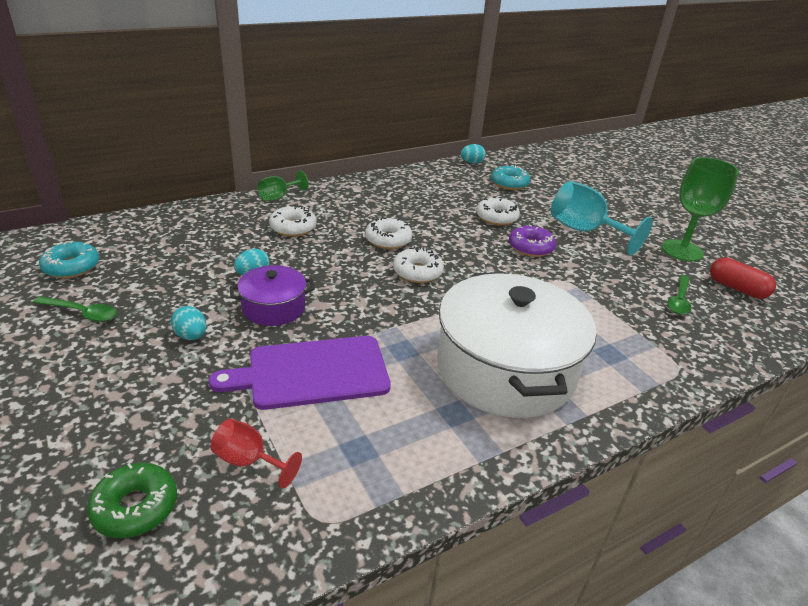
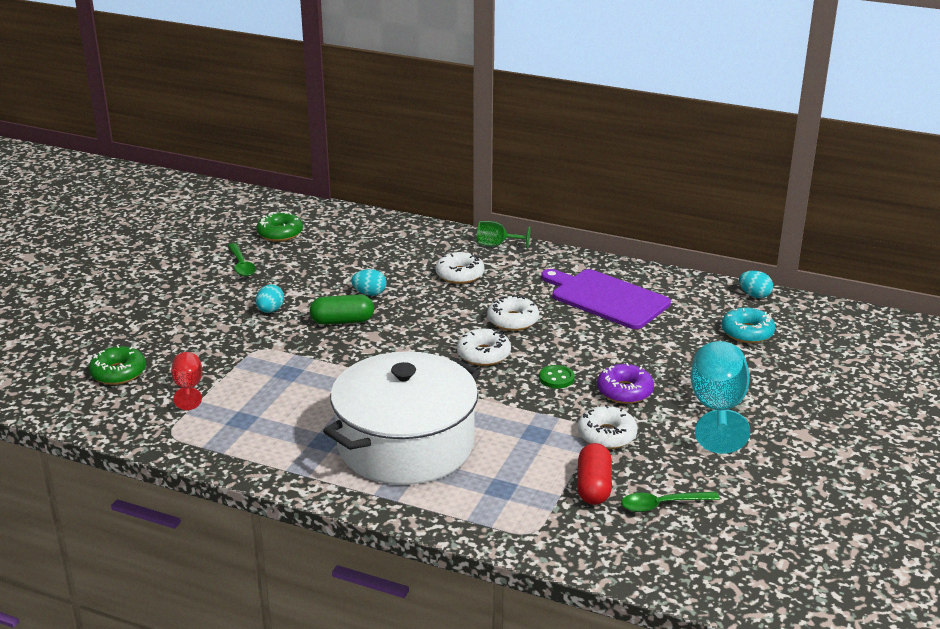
camera: 55 degrees right, 5 degrees down
(71, 267) = (280, 233): turquoise donut -> green donut
(273, 308) = (342, 321): purple pot -> green capsule
(312, 372) = (293, 370): purple cutting board -> purple cutting board (606, 298)
(485, 261) = (556, 378): none -> green button
(496, 217) = (653, 353): white donut -> white donut (606, 435)
(682, 250) = (785, 482): green goblet -> none
(737, 288) = (753, 538): red capsule -> red capsule (593, 486)

